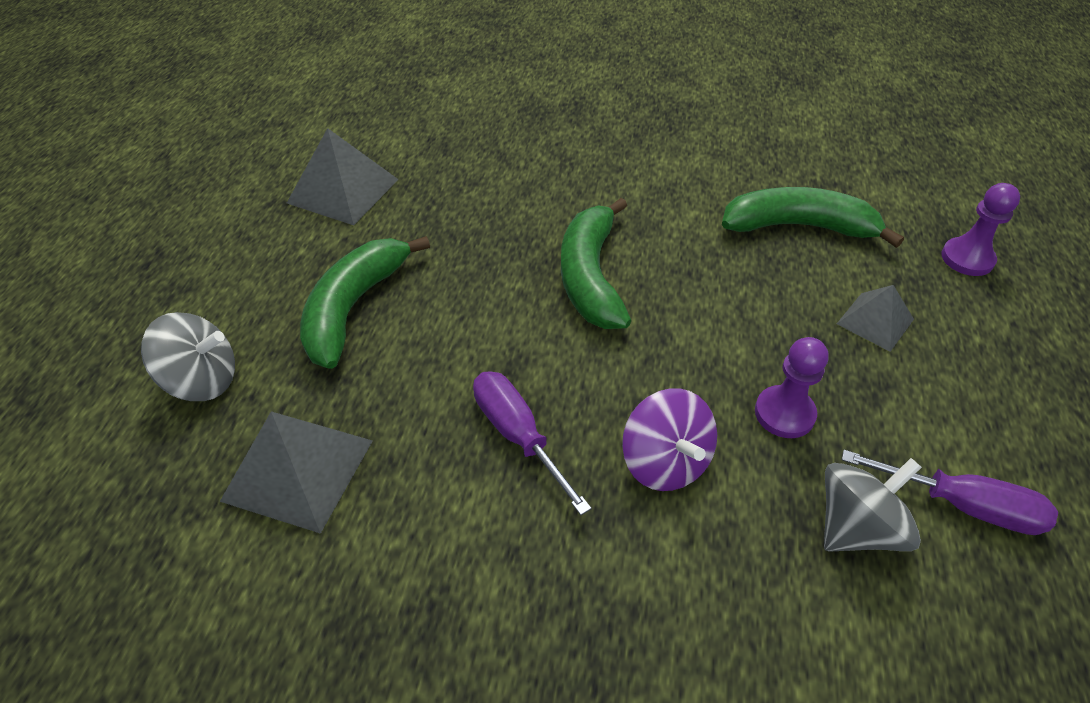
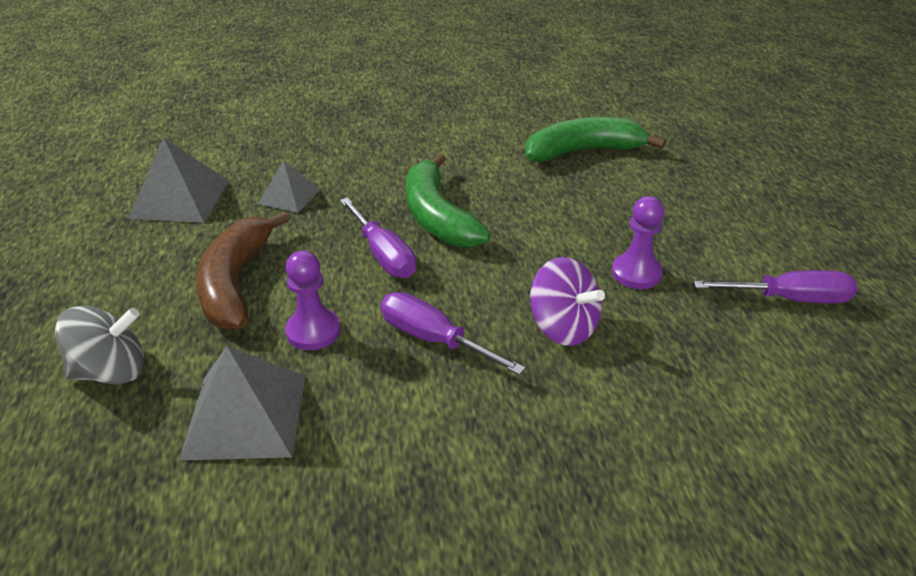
camera: 20 degrees left, 10 degrees down
(354, 307) = (236, 282): green banana -> brown banana
(512, 311) = (383, 254): none -> purple screwdriver
(856, 527) = (725, 332): grey spinning top -> none
(875, 321) = (670, 200): grey pyramid -> grey pyramid (289, 196)
(967, 258) = (712, 148): purple pawn -> purple pawn (313, 331)

